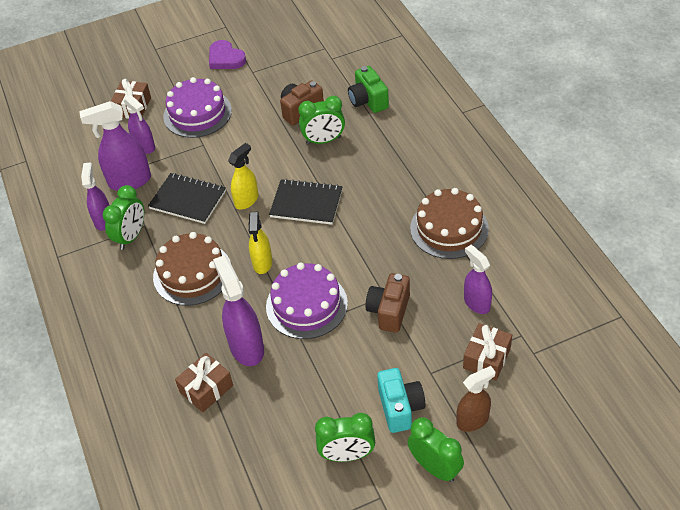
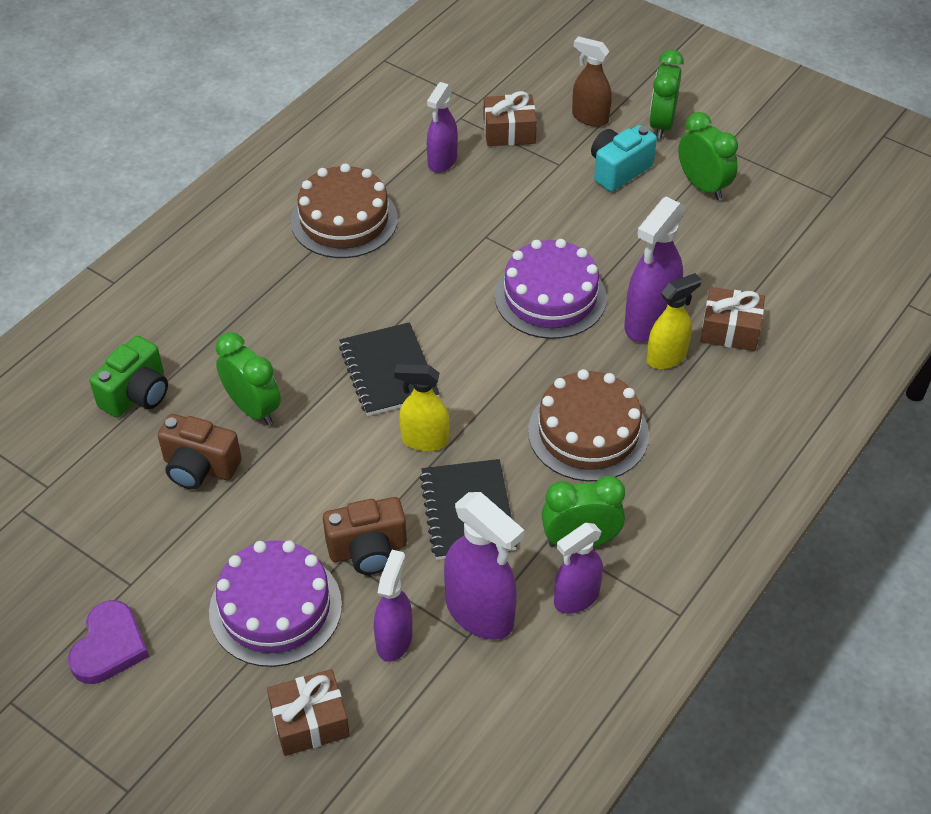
camera: 125 degrees left, 0 degrees up
(262, 263) = (519, 368): yellow spray bottle -> yellow spray bottle (666, 357)
(389, 311) = (505, 224): brown camera -> brown camera (368, 550)

